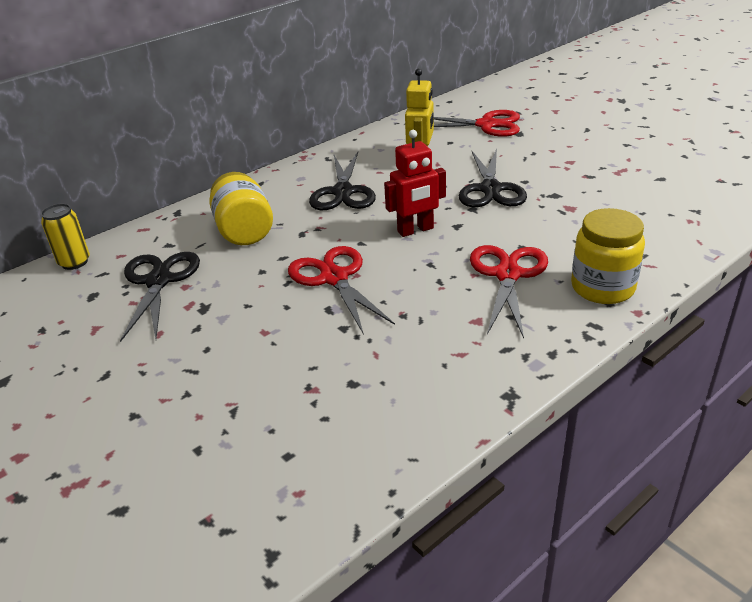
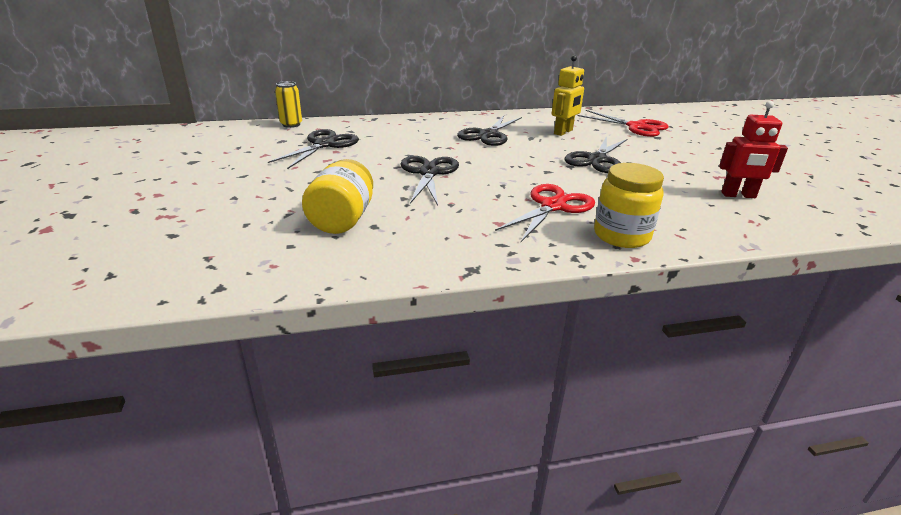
camera: 25 degrees right, 5 degrees down
(244, 231) = (402, 136): yellow jar -> yellow jar (342, 220)
(334, 278) = (428, 173): red scissors -> black scissors
(415, 230) = (514, 165): red robot -> red robot (738, 195)

